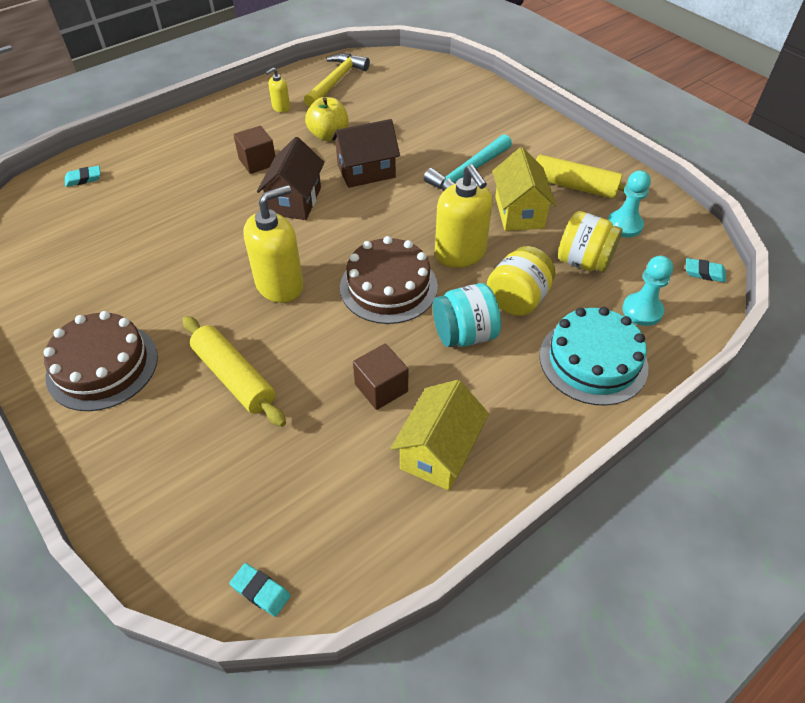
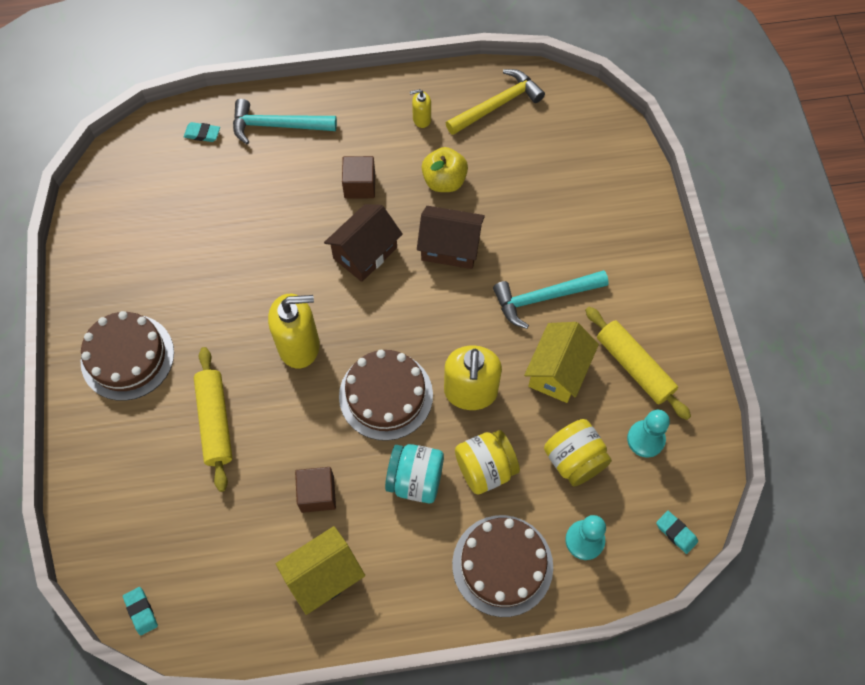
camera: 30 degrees right, 15 degrees up
(154, 151) = (277, 125): none -> turquoise hammer
(593, 361) = (502, 565): turquoise cake -> brown cake

